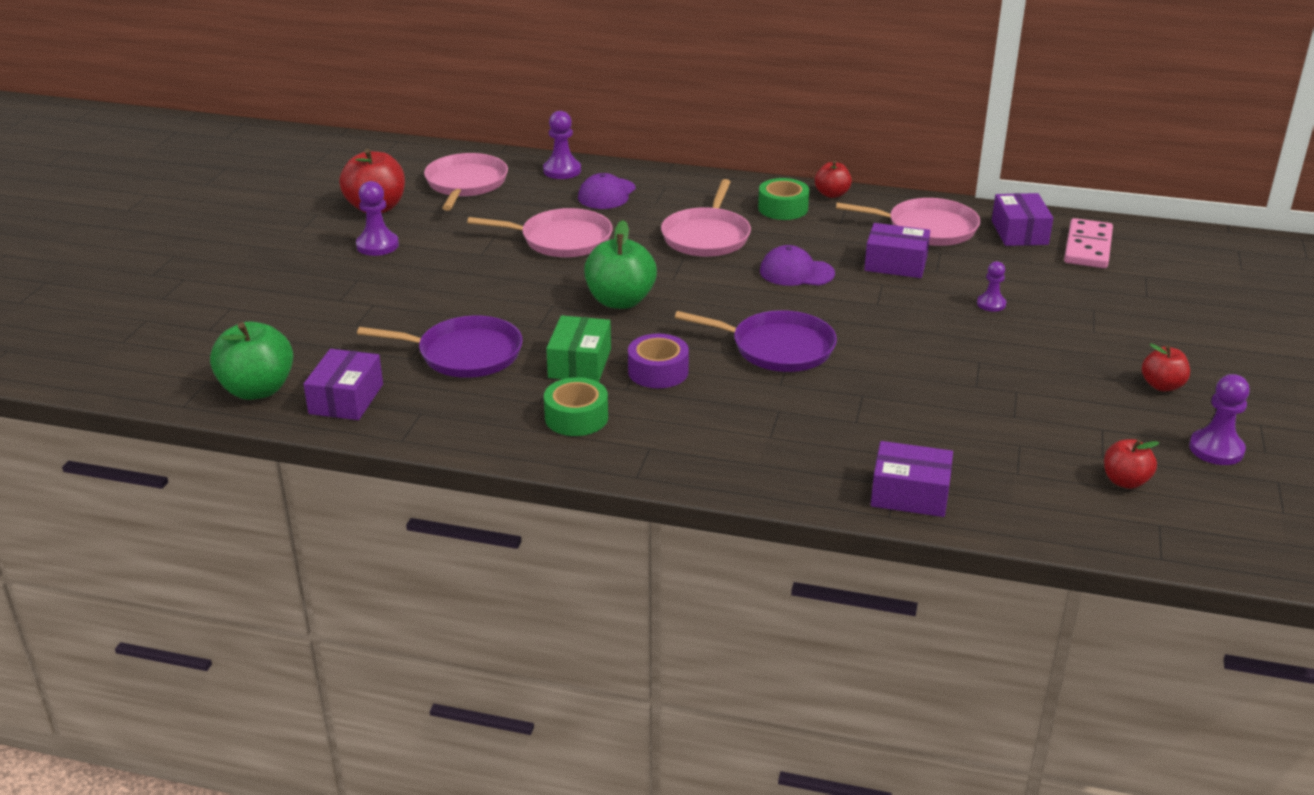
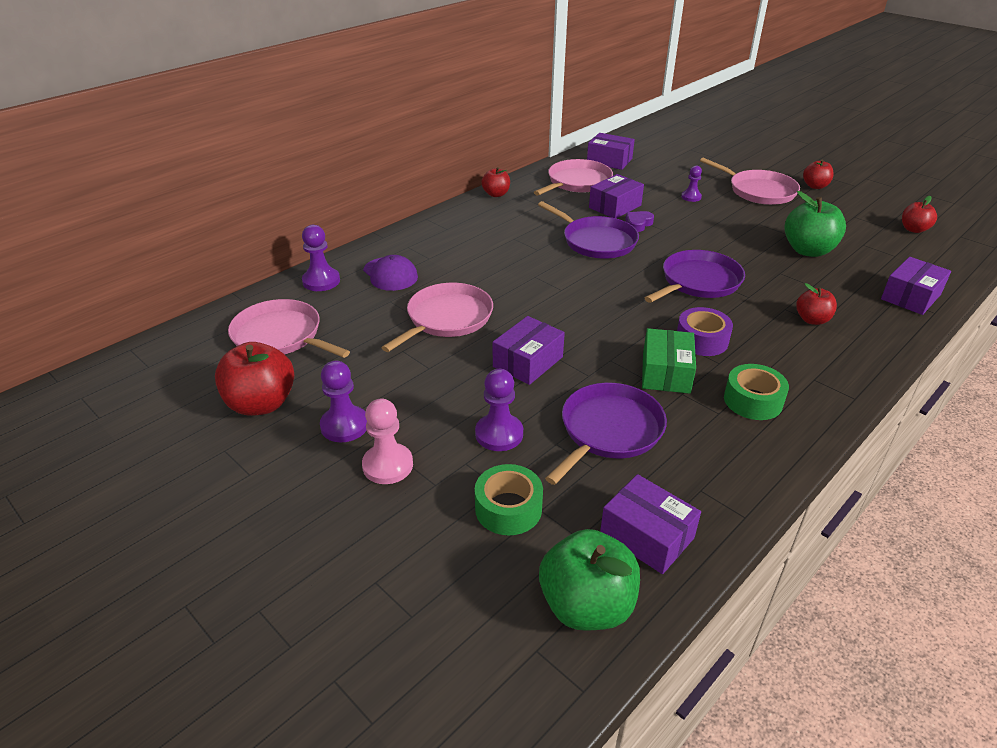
camera: 60 degrees left, 5 degrees up
(346, 275) = (388, 465): none -> pink pawn
(531, 293) = (528, 362): none -> purple box
(579, 363) = (666, 373): green box -> green box turned 60 degrees clockwise
(620, 301) = (578, 323): green apple -> green apple (808, 250)
(707, 236) = (509, 256): pink pan -> pink pan (759, 191)
(772, 431) = (812, 320): none -> red apple
(783, 208) = (497, 216): green tape -> green tape (508, 508)
(796, 272) = (596, 241): purple cap -> purple pan
(870, 286) = (638, 224): none -> purple heart
(1088, 247) = (645, 151): pink domino -> none
(1216, 449) = (887, 196): purple pawn -> purple pawn (499, 434)

